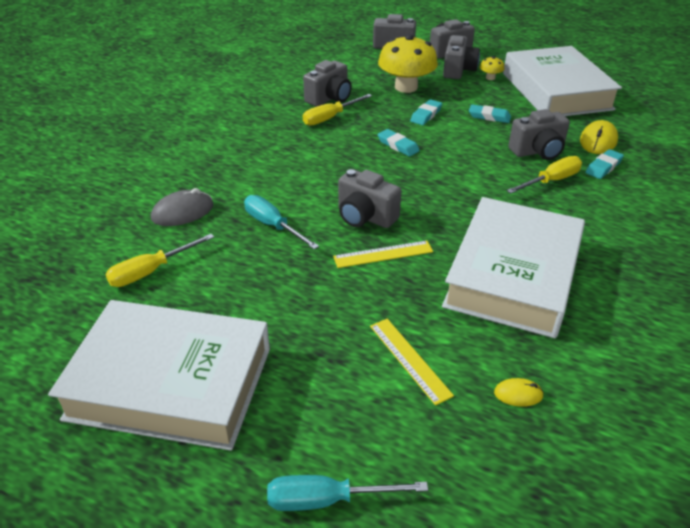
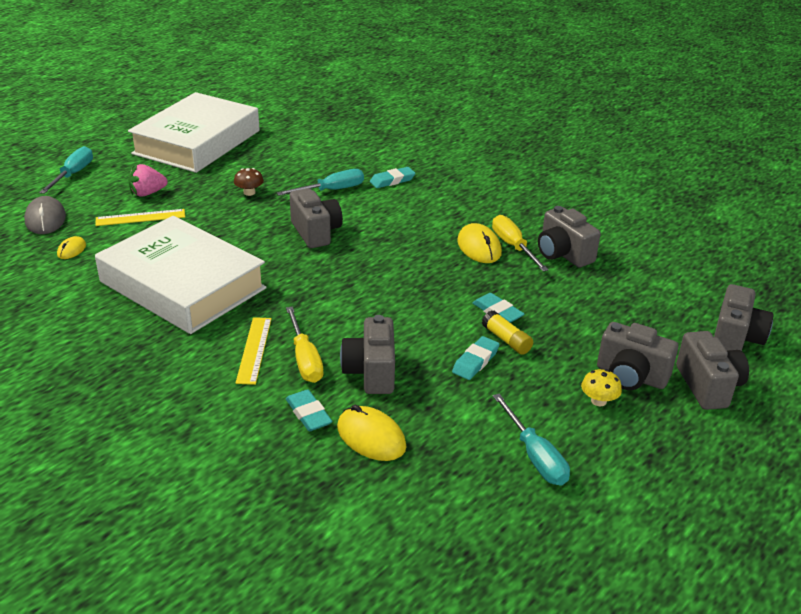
camera: 105 degrees right, 5 degrees down
(151, 271) = (307, 142): yellow screwdriver -> none
(182, 212) = (375, 158): grey mouse -> grey mouse (45, 219)
(303, 284) = (249, 192): none -> brown mushroom
(340, 131) = (479, 247): none -> yellow mouse
(346, 378) = (147, 193): none -> pink strawberry
(365, 217) = (316, 232): grey camera -> grey camera turned 105 degrees clockwise
(383, 254) = (258, 230): yellow ruler -> yellow ruler (254, 350)
(398, 145) = (432, 276): turquoise eraser -> turquoise eraser (392, 180)
(406, 87) = (582, 315): yellow mushroom -> none
(456, 109) = (506, 340): none -> yellow glue stick
(556, 91) = (535, 456): white book -> turquoise screwdriver

